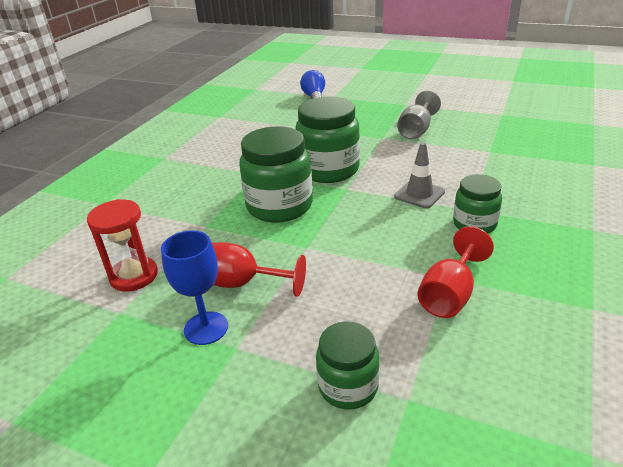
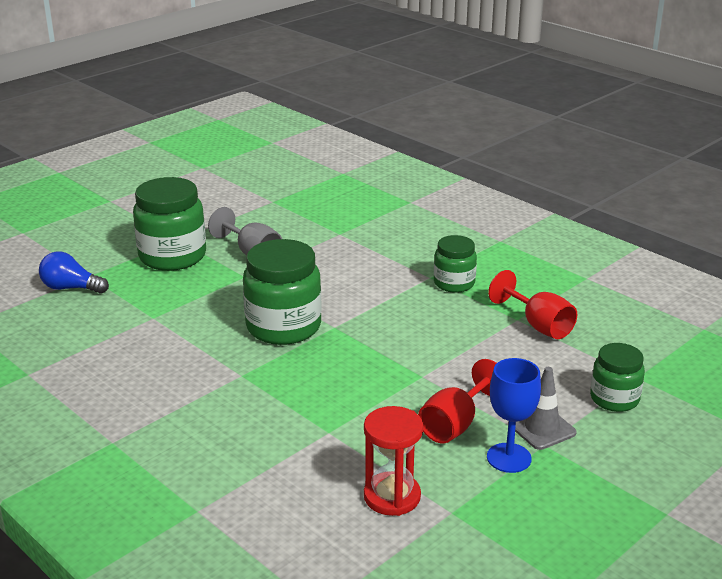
camera: 70 degrees left, 5 degrees down
(279, 206) = (332, 375): green jar -> green jar (172, 256)
(419, 194) = (383, 292): grey traffic cone -> grey traffic cone (542, 428)

